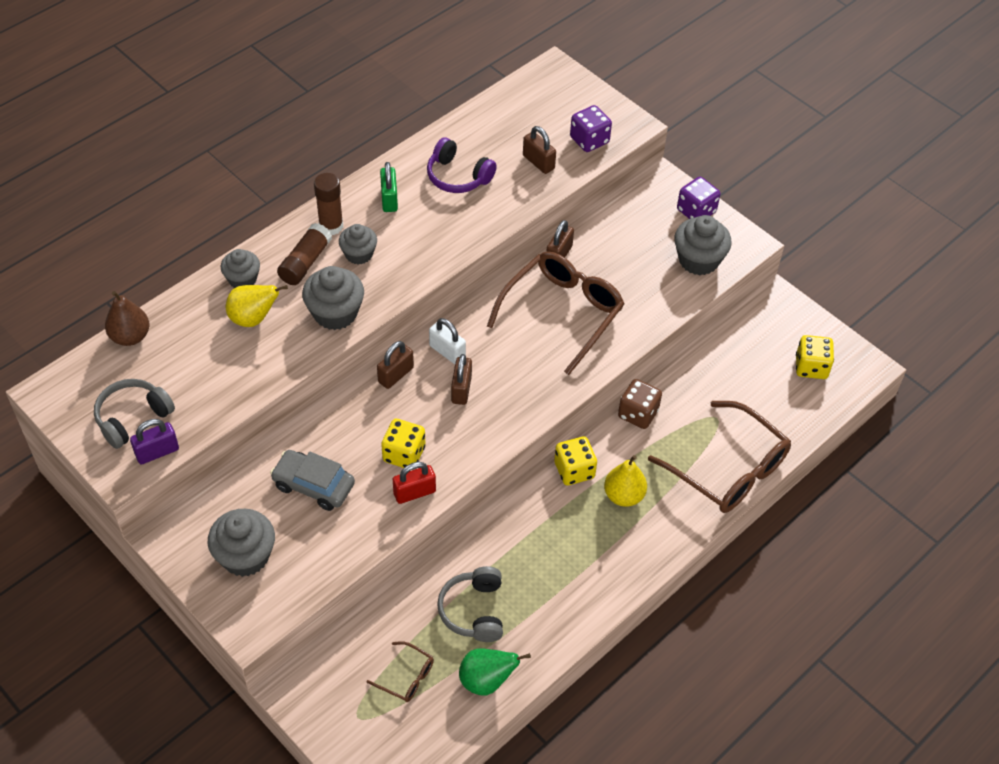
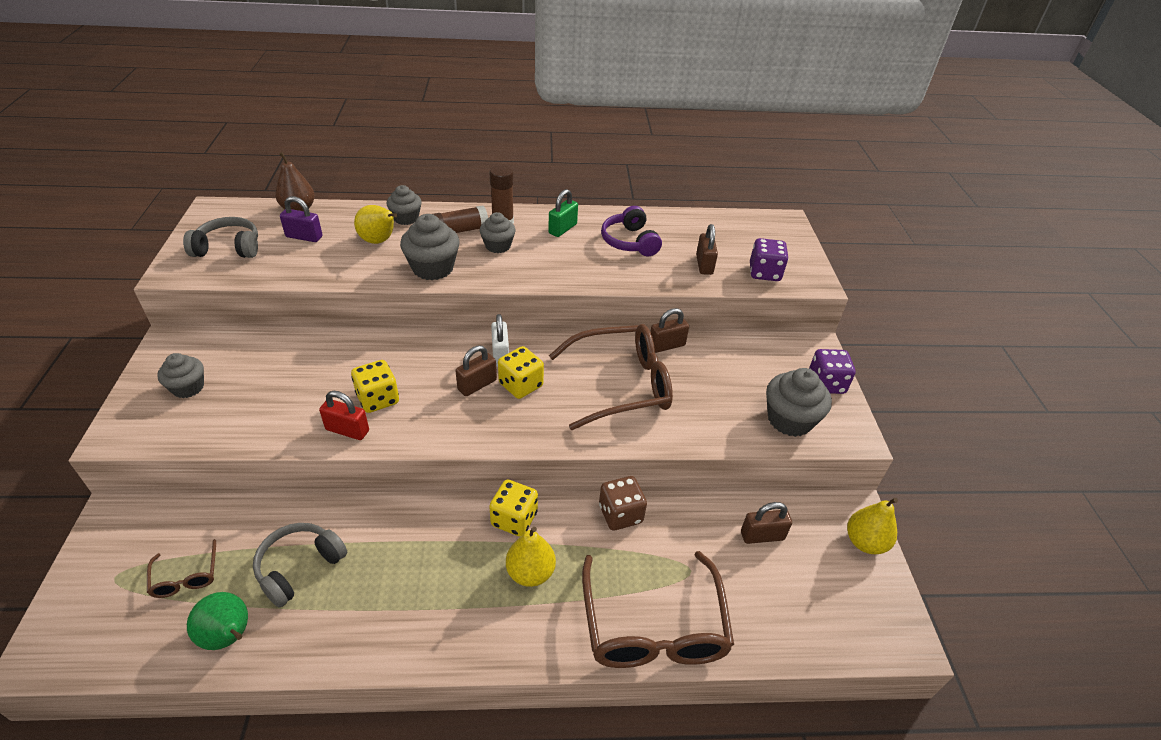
camera: 40 degrees right, 10 degrees down
(157, 452) = (208, 274): purple padlock -> purple padlock (304, 237)
(245, 556) = (188, 387): grey cupcake -> grey cupcake, size x0.65
(313, 485) = (294, 375): grey car -> none
(395, 375) = (445, 345): brown padlock -> brown padlock (762, 535)
(799, 319) = (865, 542): none -> yellow pear
(811, 367) = (837, 594): yellow dice -> yellow dice (521, 385)

